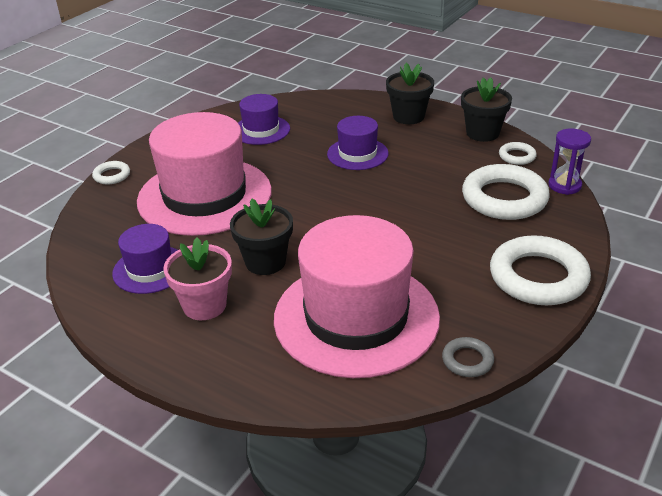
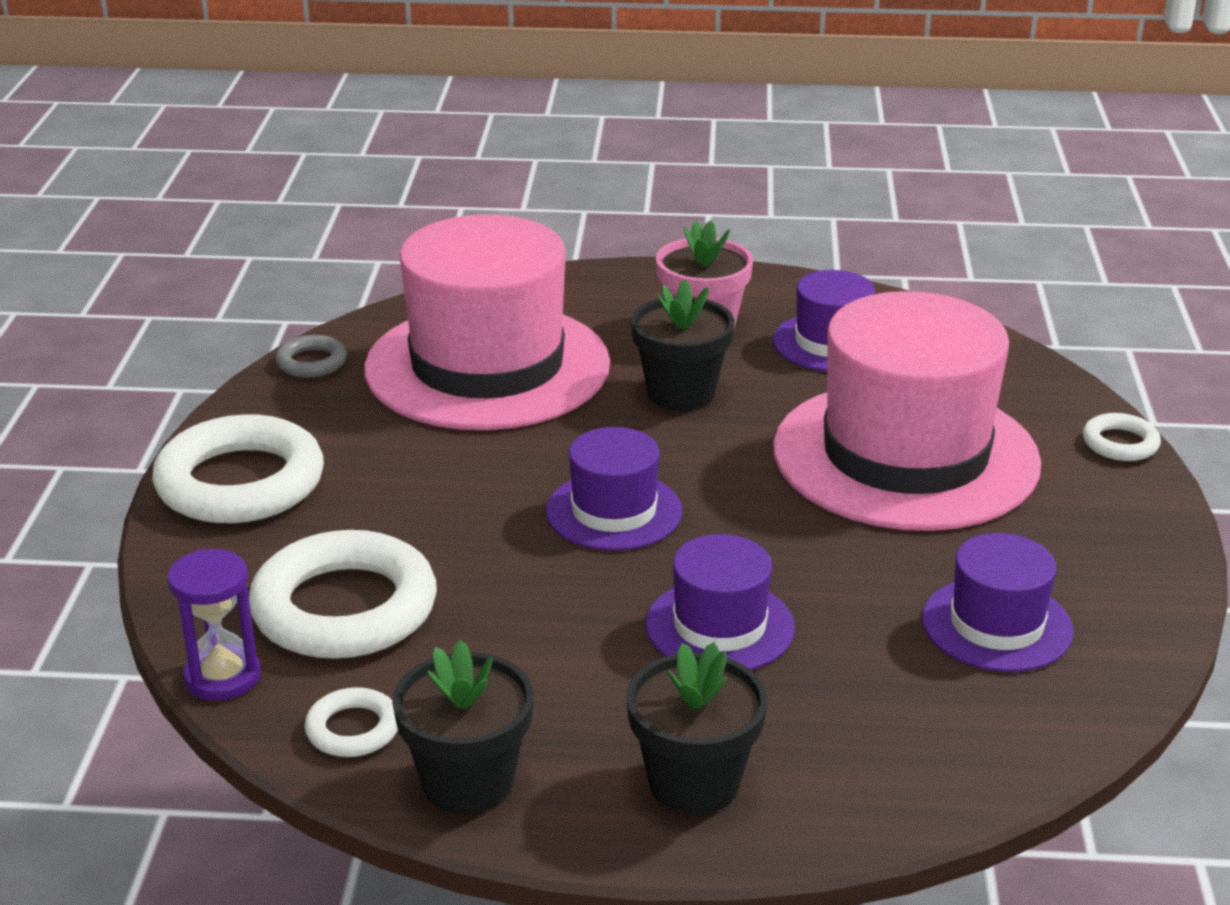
camera: 150 degrees right, 5 degrees down
(358, 207) = (614, 511): none -> purple hat

